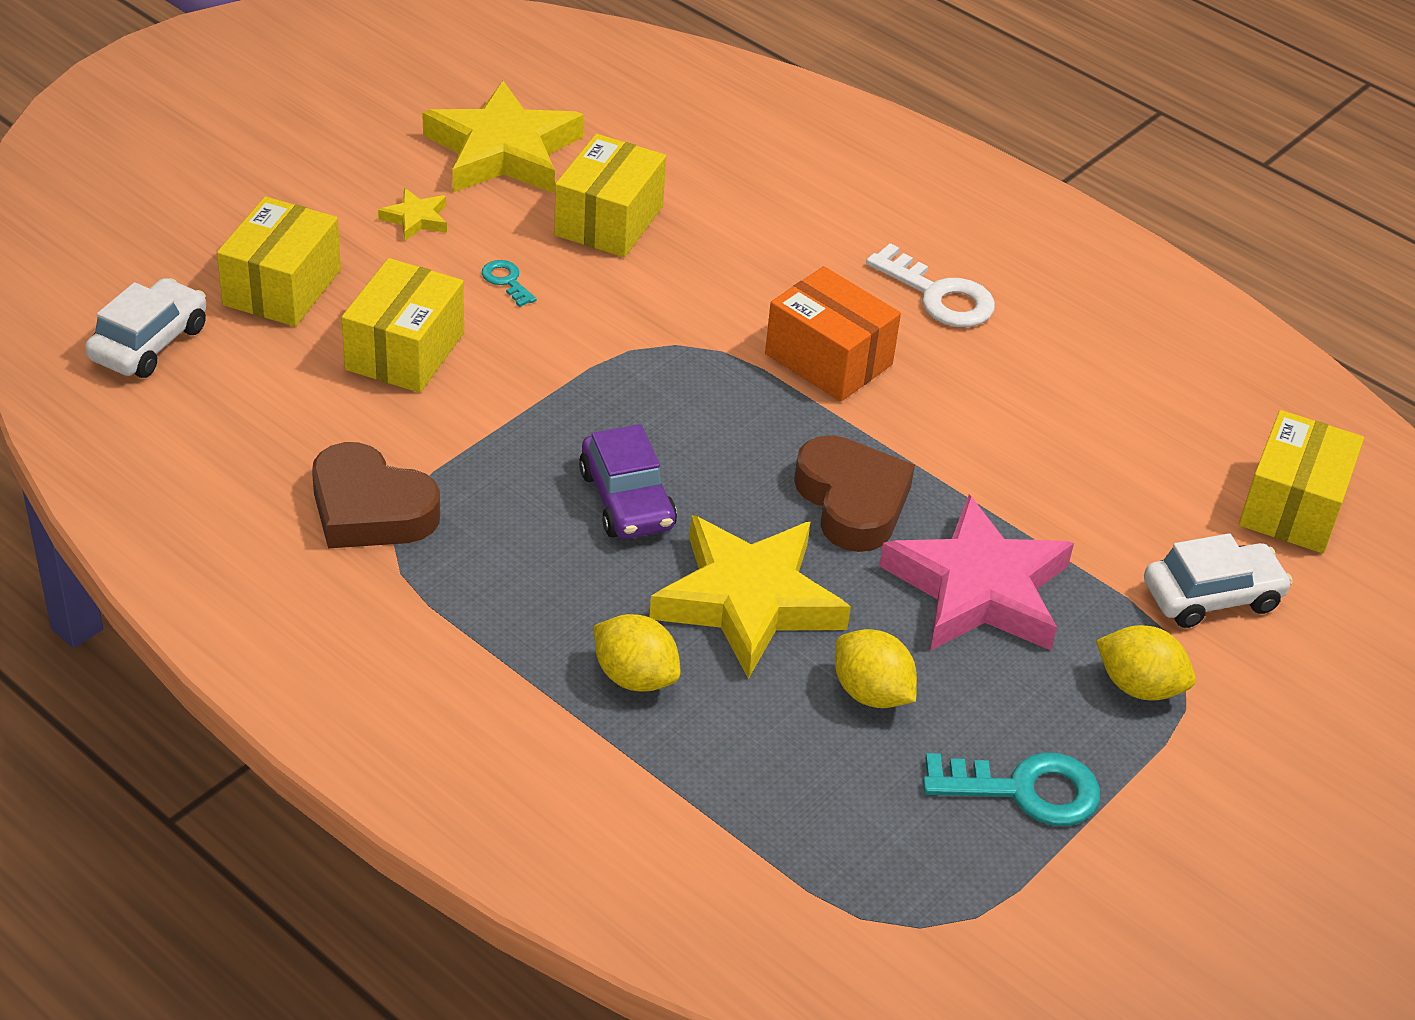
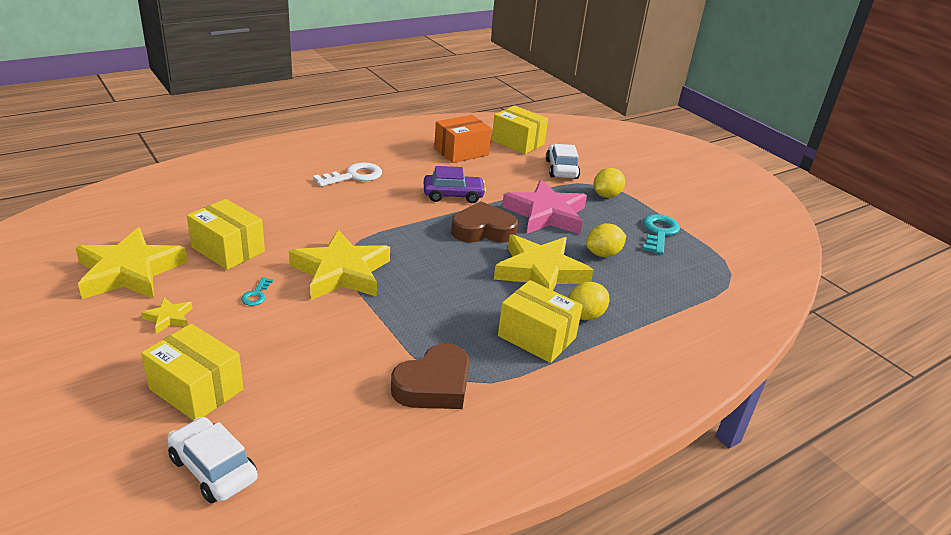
camera: 75 degrees left, 10 degrees down
(405, 351) = (297, 346): yellow box -> yellow box (536, 337)
(506, 281) = (256, 295): turquoise key -> turquoise key turned 60 degrees counterclockwise
(611, 352) = (341, 272): none -> yellow star
(627, 500) = (459, 292): purple car -> purple car (453, 195)
(828, 359) = (382, 213): orange box -> orange box (461, 152)

